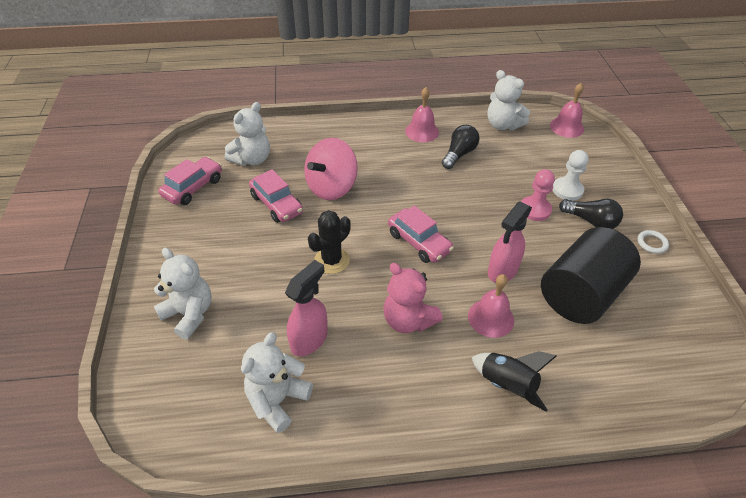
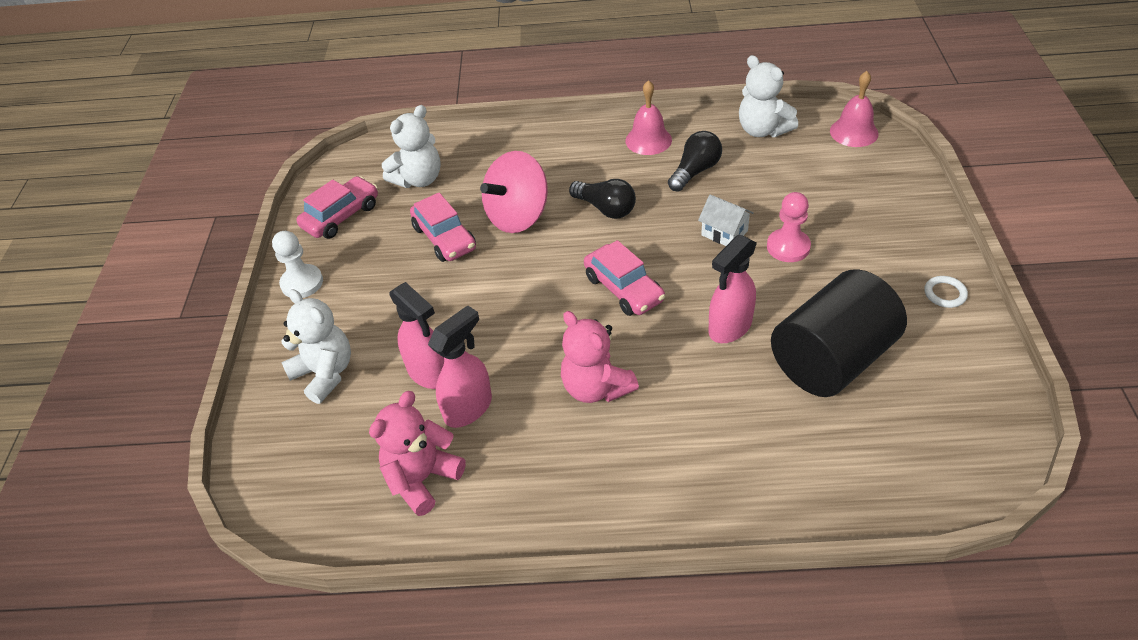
camera: 10 degrees right, 0 degrees up
(275, 311) = (429, 373): none -> pink spray bottle
(277, 400) = (422, 479): white teddy bear -> pink teddy bear
(331, 260) = (507, 311): black cactus -> none
(487, 199) = (724, 233): none -> white house
(491, 318) = (704, 387): pink bell -> none
(507, 385) = (712, 471): black rocket -> none
(567, 190) = (838, 220): white pawn -> white pawn (302, 283)
(590, 221) = (863, 263): black light bulb -> black light bulb (605, 208)

